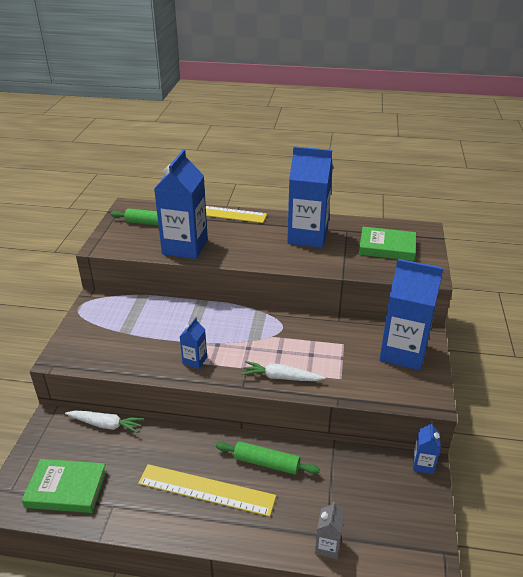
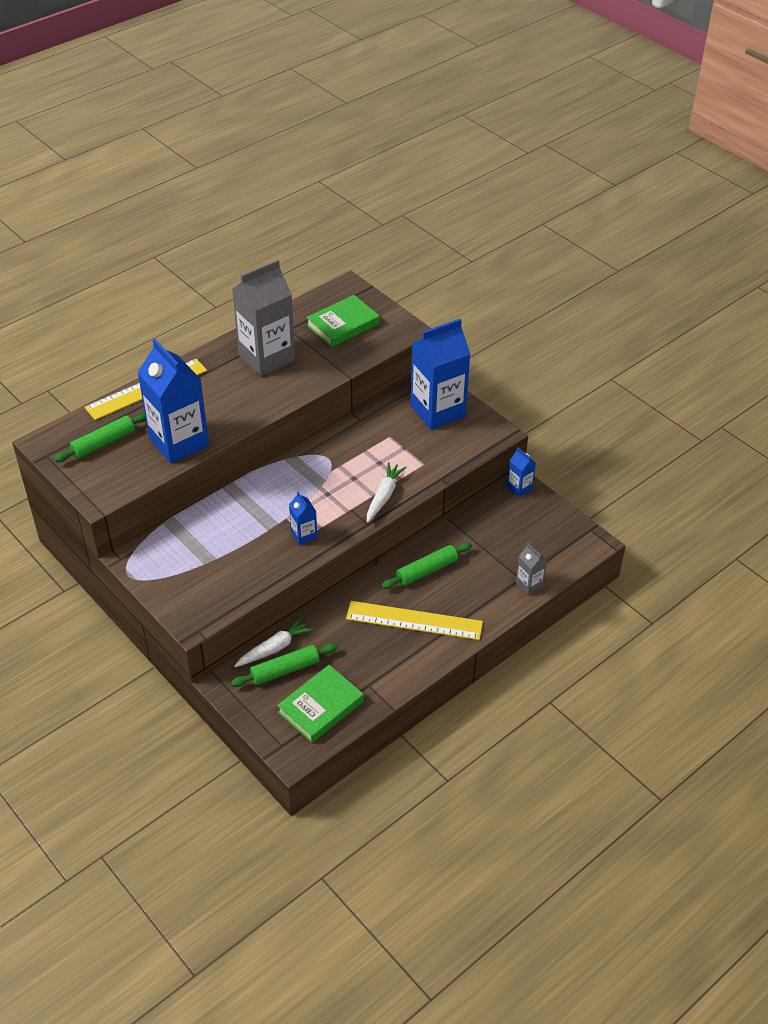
camera: 50 degrees left, 10 degrees up
(88, 444) = (285, 670): none -> green rolling pin
(206, 490) = (414, 621): yellow ruler -> yellow ruler turned 45 degrees clockwise
(281, 377) = (384, 496): white carrot -> white carrot turned 150 degrees clockwise
(307, 236) = (266, 358): blue carton -> grey carton

